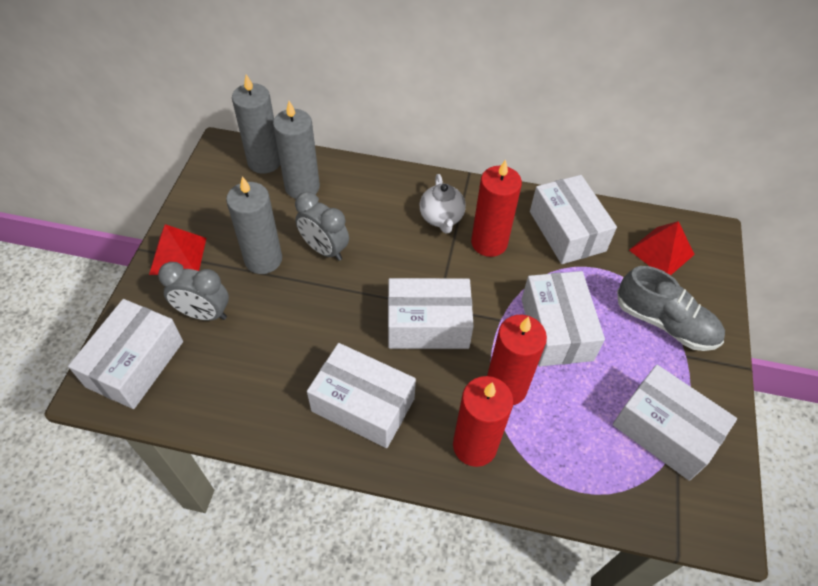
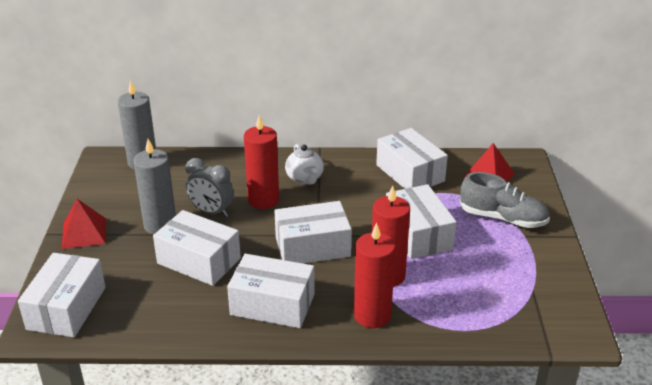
camera: 10 degrees left, 20 degrees down
(204, 314) = (118, 267): grey clock -> none
(302, 187) = (180, 174): grey candle -> none
(489, 243) = (348, 189): red candle -> red candle (263, 200)
(664, 431) = (520, 283): white box -> white box (199, 261)

